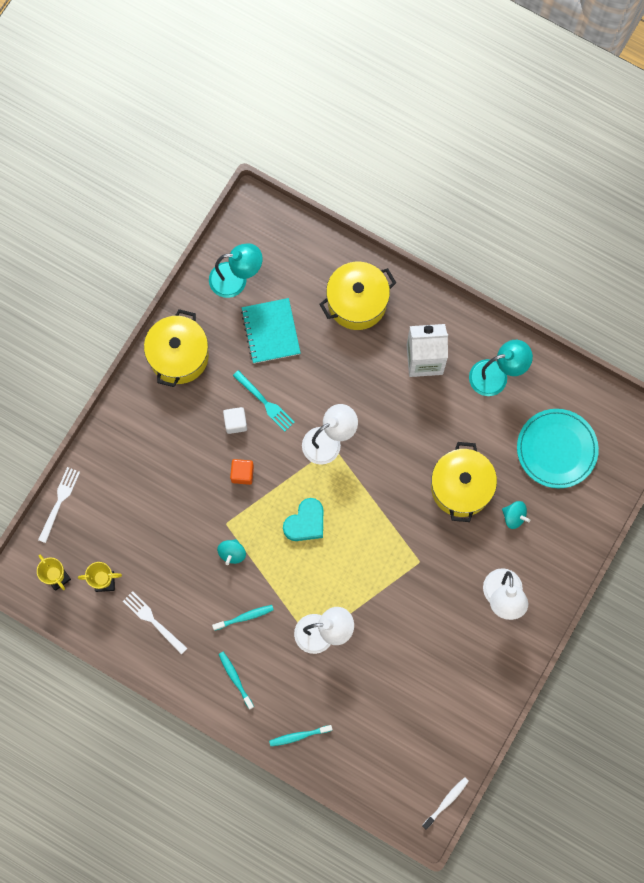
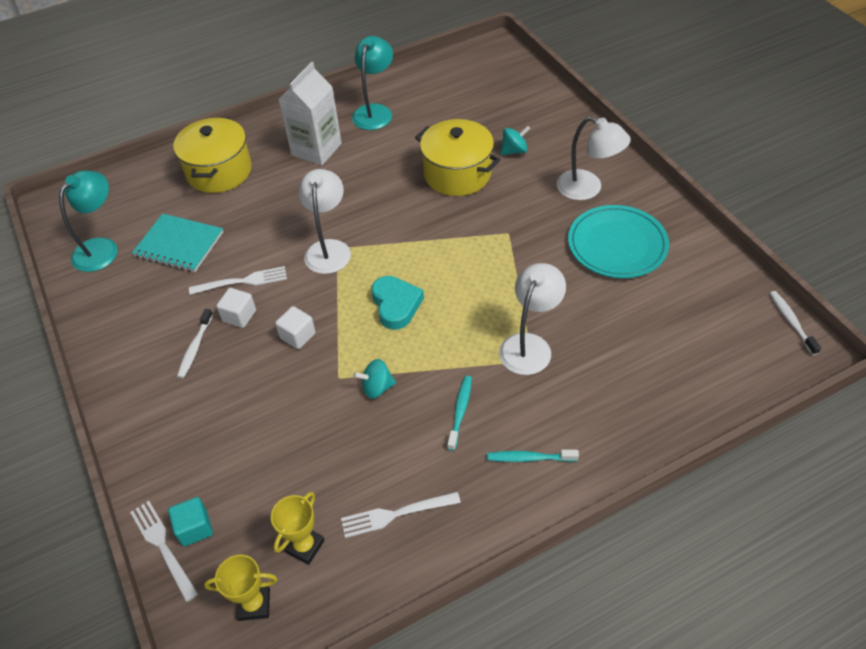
camera: 55 degrees left, 25 degrees down
(79, 511) = (195, 528): none -> turquoise cube
(179, 356) = (123, 332): yellow pot -> none
(194, 413) = (195, 348): none -> white toothbrush
(232, 553) = (377, 388): turquoise spinning top -> turquoise spinning top turned 120 degrees clockwise
(242, 474) = (298, 336): orange cube -> white cube
(265, 402) = (243, 281): turquoise fork -> white fork
(299, 736) = (640, 425): turquoise toothbrush -> none
(556, 449) = (473, 102): turquoise plate -> turquoise plate (617, 245)

